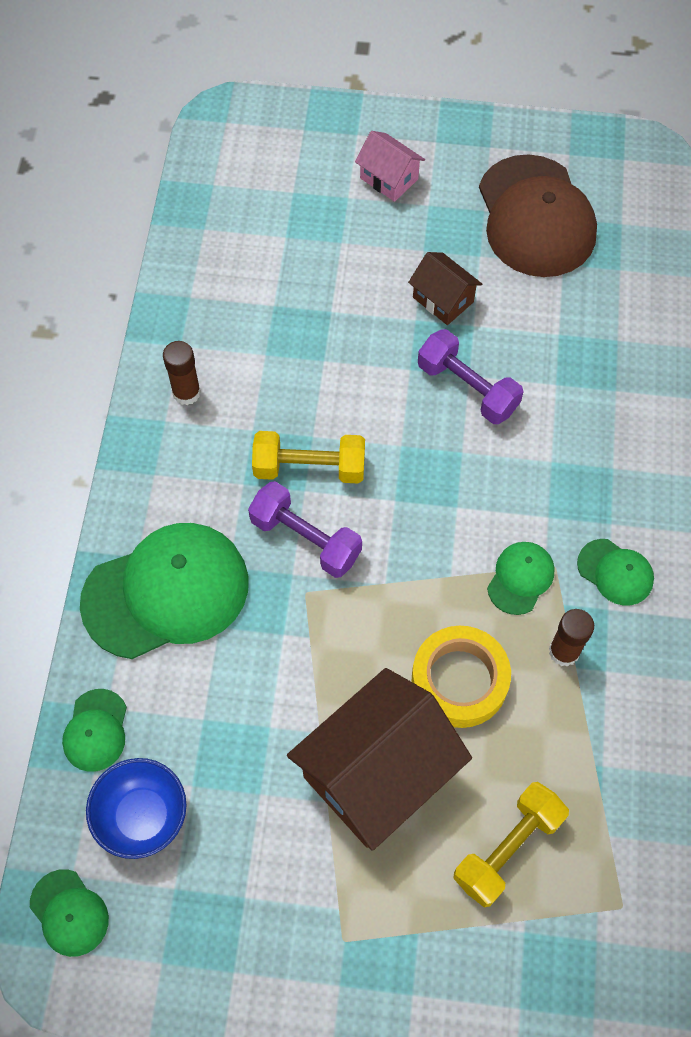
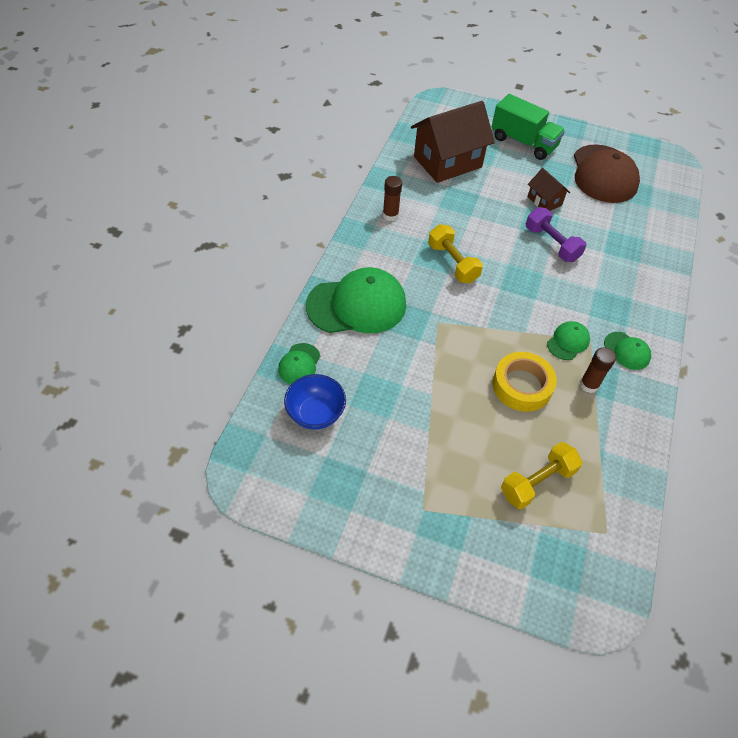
camera: 10 degrees right, 10 degrees down
(69, 913) = (259, 454): green cap -> none
(305, 539) = (443, 296): purple dumbbell -> none
(309, 468) = (452, 263): yellow dumbbell -> yellow dumbbell turned 45 degrees clockwise
(377, 773) = (462, 423): brown house -> brown house (447, 162)
(389, 179) = (523, 142): pink house -> green truck

